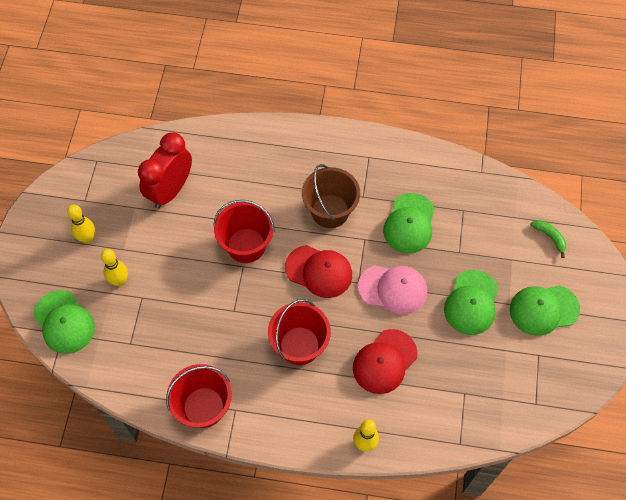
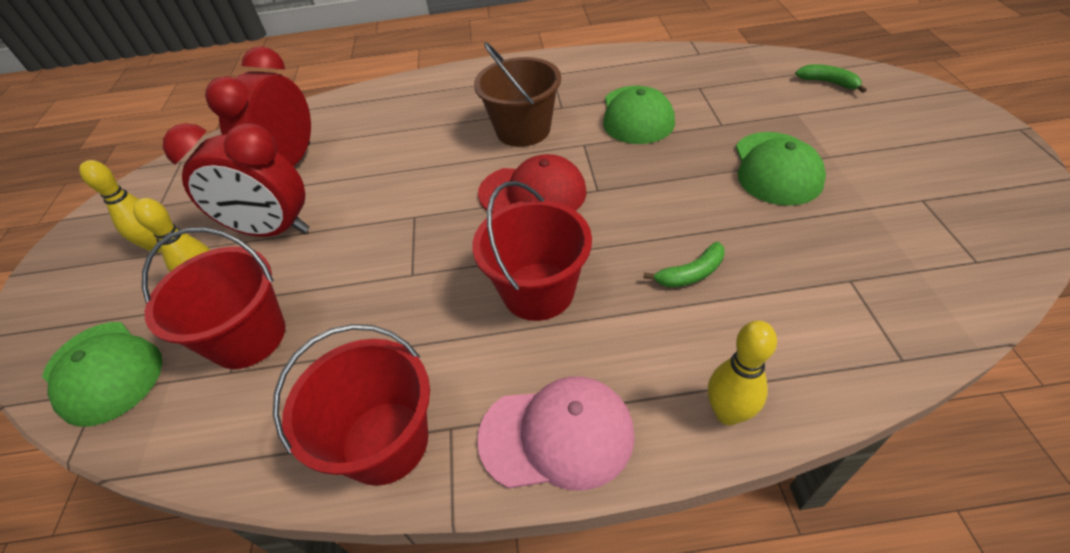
camera: 10 degrees left, 15 degrees down
(156, 248) = (272, 231): none -> red clock
(246, 245) = (413, 192): red bucket -> red bucket (248, 337)
(384, 361) = (691, 274): red cap -> green banana
(393, 289) = (653, 183): pink cap -> pink cap (557, 435)
(543, 309) = (883, 149): green cap -> none

